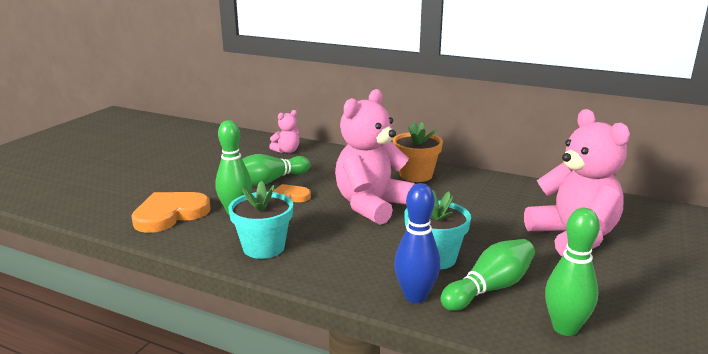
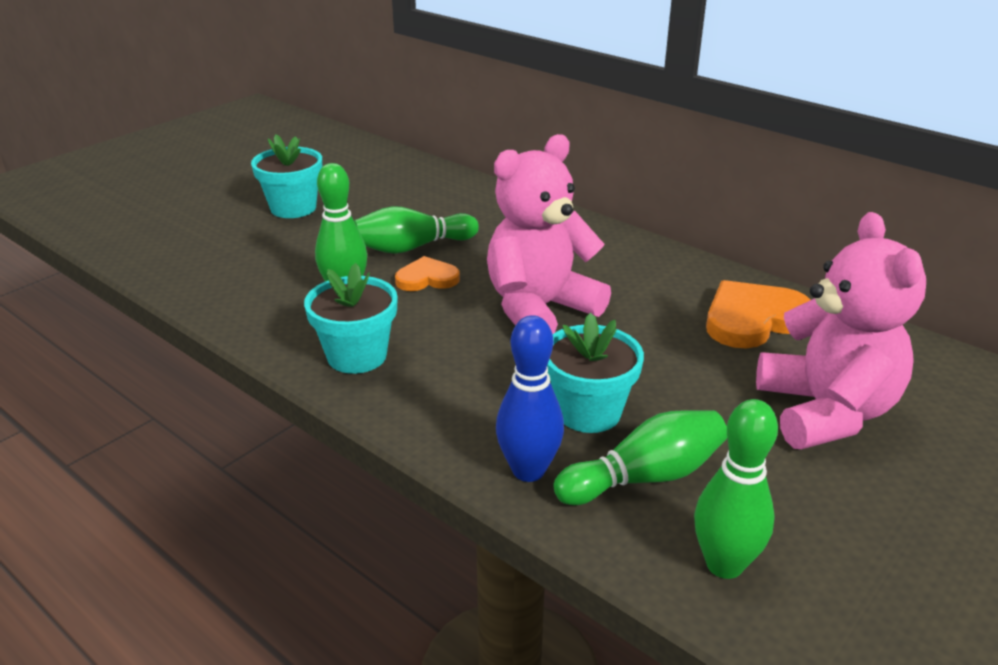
camera: 15 degrees right, 10 degrees up
(170, 214) = (258, 284): orange heart -> orange heart (753, 319)
(173, 168) = (293, 208): none -> turquoise flower pot
(287, 151) = (461, 198): pink teddy bear -> none
(416, 175) = (633, 264): orange flower pot -> none

